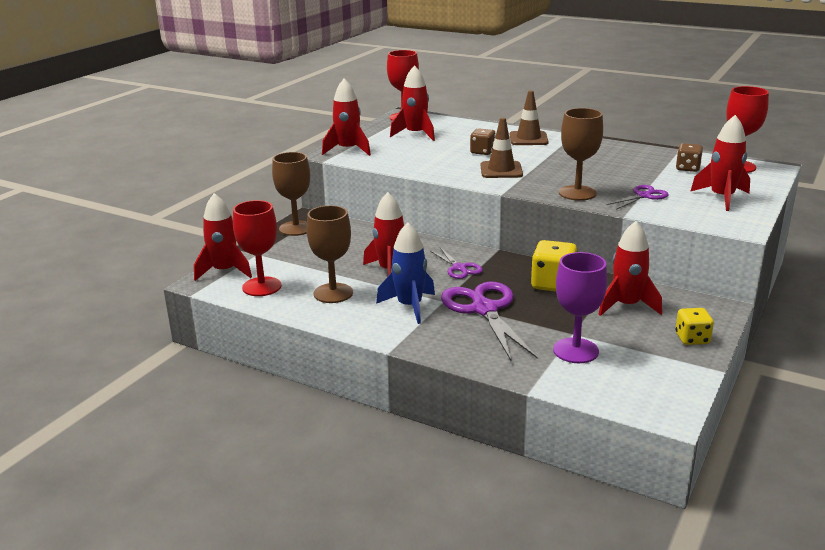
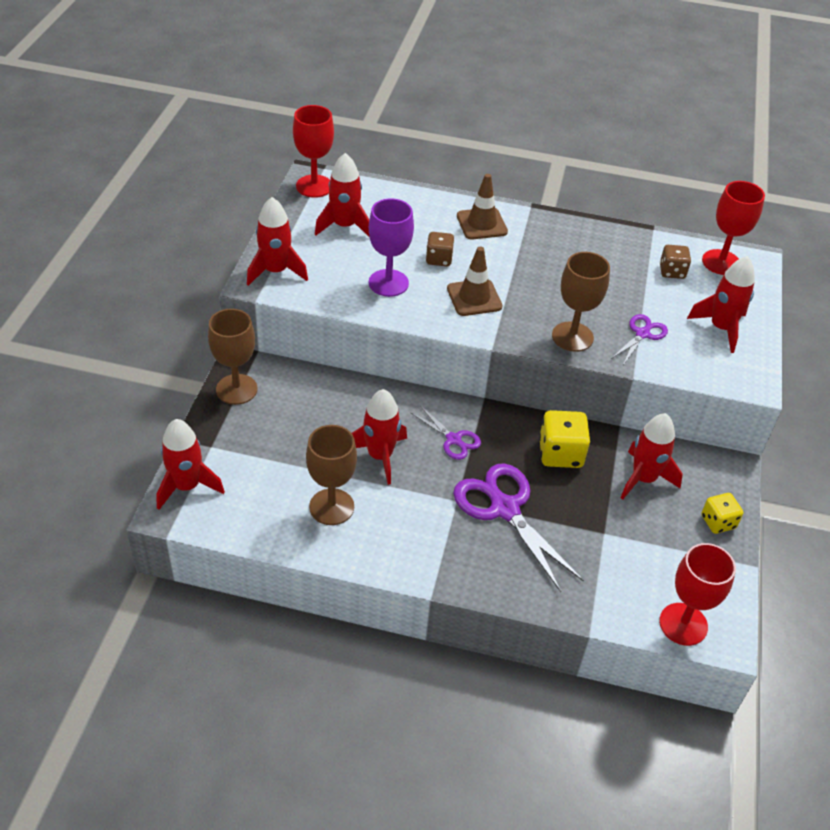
camera: 20 degrees left, 20 degrees up
(262, 287) = (244, 508): red goblet -> red goblet (683, 624)
(409, 306) = (424, 517): blue rocket -> none
(575, 351) = (615, 560): purple goblet -> purple goblet (388, 283)

